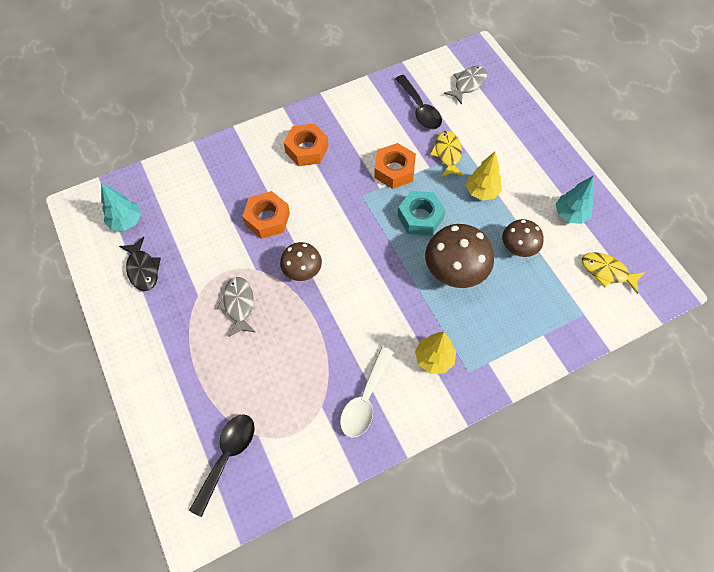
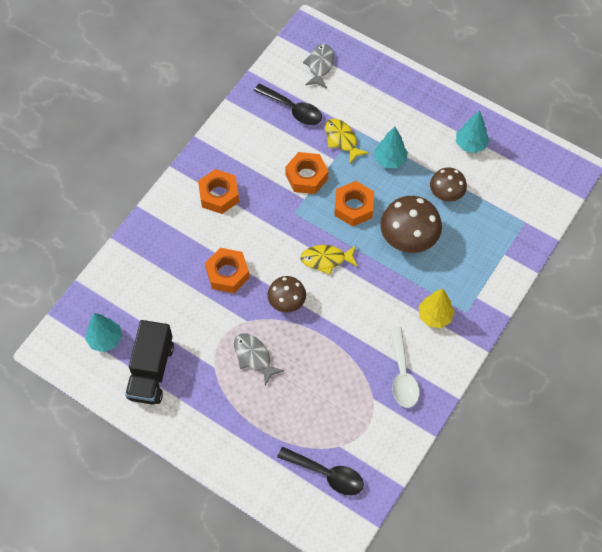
camera: 30 degrees left, 0 degrees up
(143, 269) = (151, 371): black fish -> black truck
(227, 457) = (327, 474): black spoon -> black spoon turned 120 degrees clockwise
(420, 217) = (353, 207): turquoise nut -> orange nut
(481, 192) = (390, 160): yellow tree -> turquoise tree
(607, 272) = (523, 178): yellow fish -> yellow fish (326, 259)

